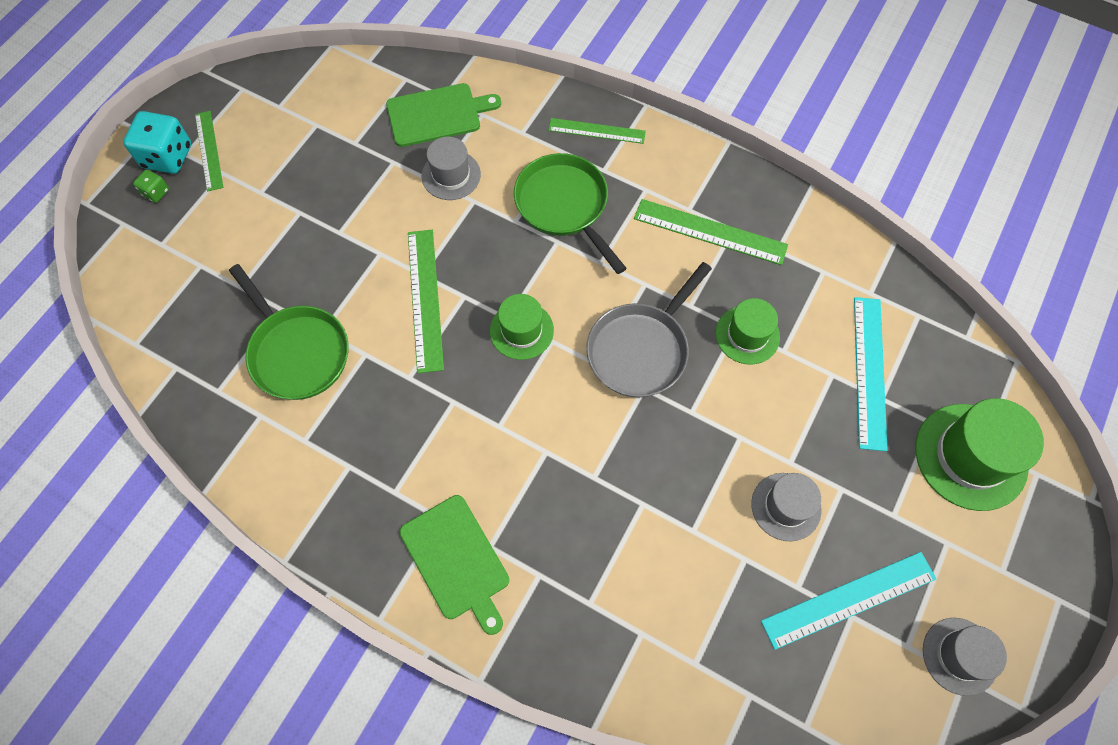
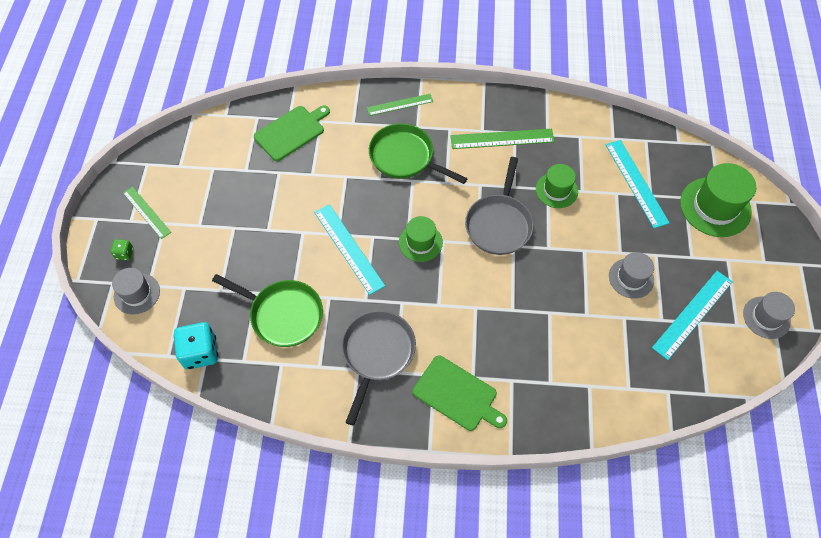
camera: 25 degrees left, 5 degrees down
(167, 156) = (119, 227): turquoise dice -> turquoise dice (200, 352)
(384, 456) = (377, 353): none -> grey pan
(425, 299) = (348, 248): green ruler -> turquoise ruler
(451, 175) = (322, 166): grey hat -> grey hat (137, 293)

